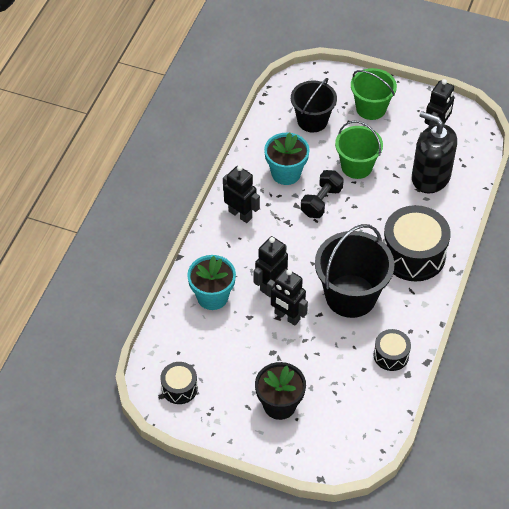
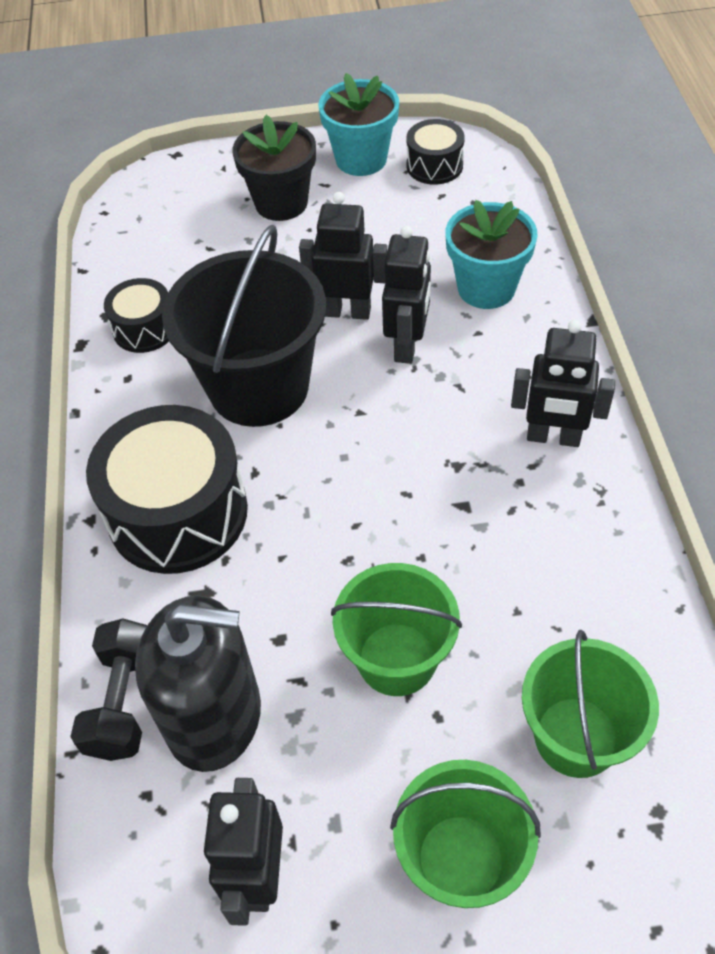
camera: 155 degrees right, 0 degrees up
(286, 173) = (534, 565): turquoise flower pot -> turquoise flower pot (361, 159)
(312, 120) = (576, 737): black bucket -> green bucket
(321, 202) = (419, 537): black dumbbell -> black dumbbell (124, 702)

